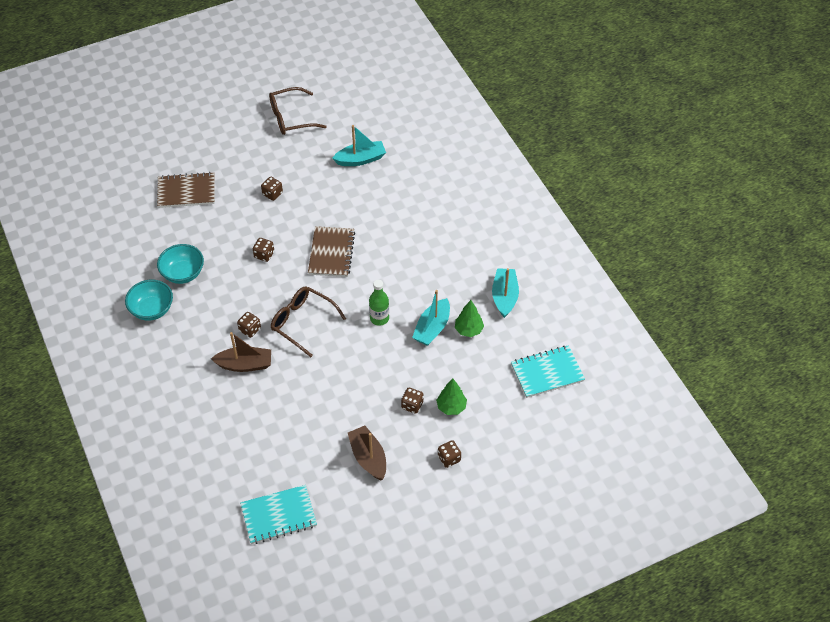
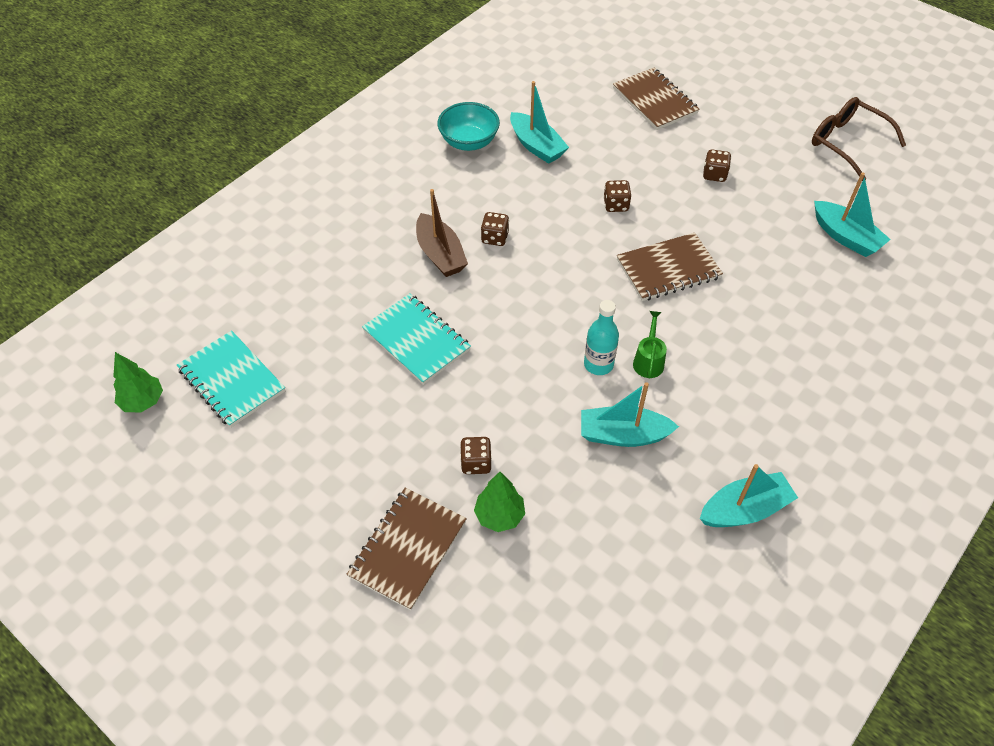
camera: 65 degrees right, 0 degrees up
(183, 273) = (536, 146): turquoise bowl -> turquoise boat
(302, 322) = (538, 284): brown glasses -> none
(368, 457) = (363, 444): brown boat -> none
(379, 318) = (598, 364): green bottle -> turquoise bottle
(390, 293) = (648, 360): none -> green watering can
(449, 458) = (408, 549): brown dice -> brown notebook
(468, 330) = (650, 484): green tree -> green tree (143, 401)
(547, 373) = (640, 632): turquoise notebook -> turquoise notebook (416, 340)

